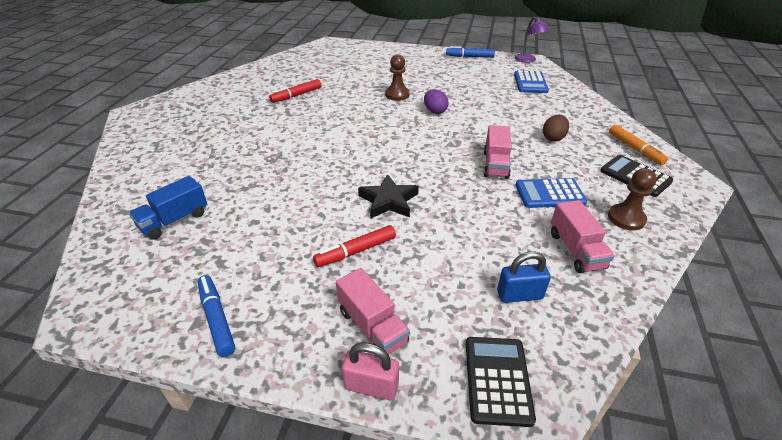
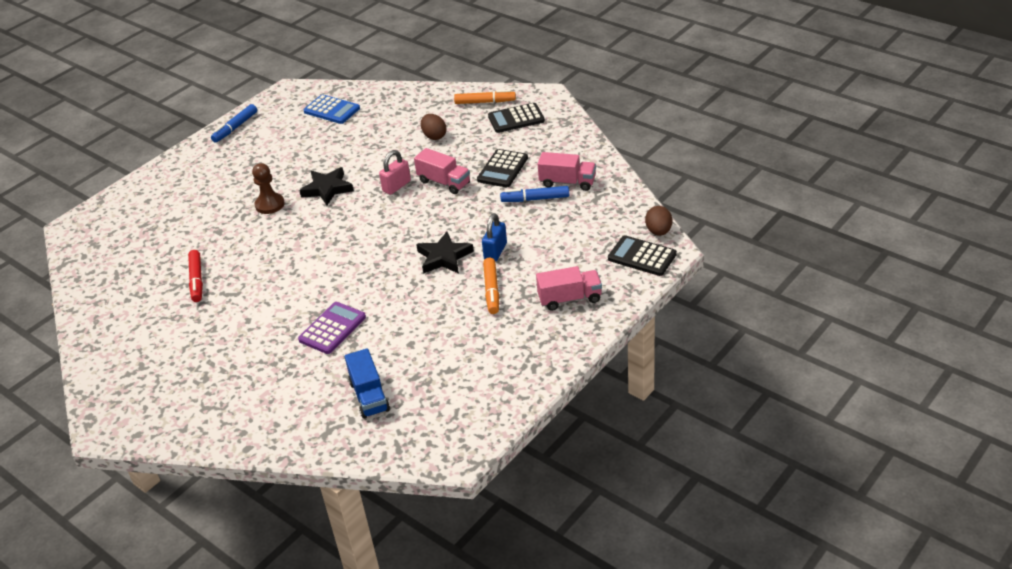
camera: 60 degrees left, 0 degrees up
(216, 318) = (512, 376): blue marker -> blue marker (535, 199)
(262, 170) = (332, 328): none -> purple calculator
(356, 251) = (492, 290): red marker -> orange marker
(371, 386) = (615, 310): pink padlock -> pink padlock (396, 186)
(435, 111) = (327, 189): purple egg -> black star
(519, 295) = (588, 223): blue padlock -> blue padlock (495, 251)
(528, 60) = (285, 92): purple lamp -> none
(549, 194) = (502, 169): blue calculator -> black calculator
(563, 382) = (658, 231): none -> brown egg
(626, 218) = (555, 146): brown pawn -> none

